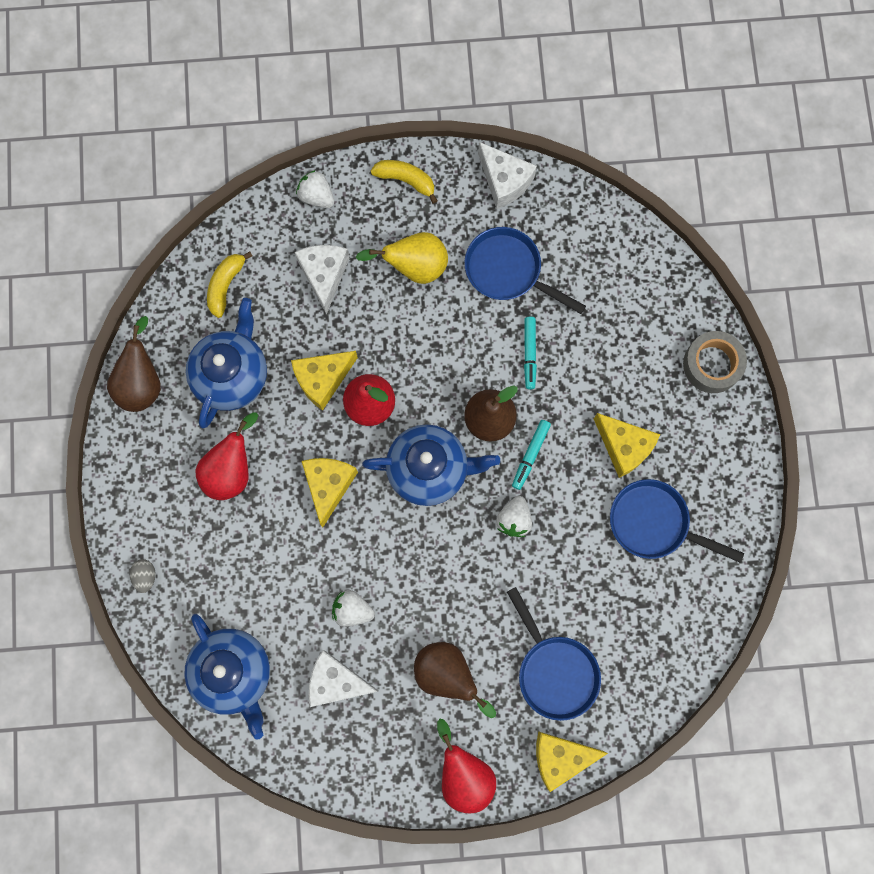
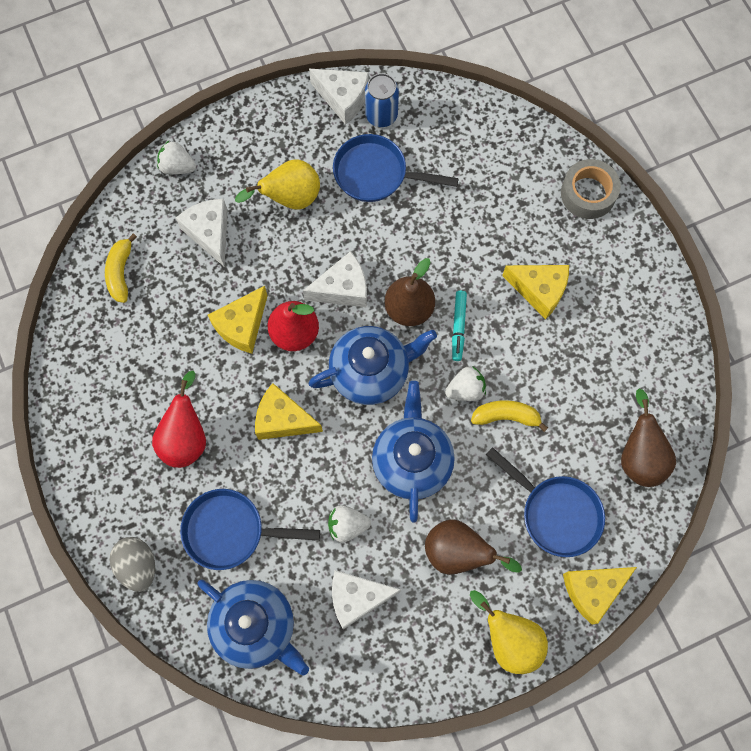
camera: 20 degrees left, 5 degrees down
(142, 383) = (72, 387): brown pear -> brown pear (639, 456)
(145, 576) = (138, 565): grey egg -> grey egg, size x1.64
(232, 375) = (155, 350): blue teapot -> blue teapot (412, 461)
(328, 486) = (283, 419): yellow cheese -> yellow cheese turned 60 degrees counterclockwise
(406, 180) = (254, 126): yellow banana -> yellow banana (506, 416)
(432, 377) = (343, 289): none -> white cheese
(464, 773) = (509, 639): red pear -> yellow pear
(514, 520) = (465, 389): white strawberry -> white strawberry turned 105 degrees counterclockwise
(529, 354) = (423, 239): turquoise marker -> none
(536, 211) = (381, 115): none -> blue can
(654, 523) = (593, 348): blue pan -> blue pan (230, 531)

